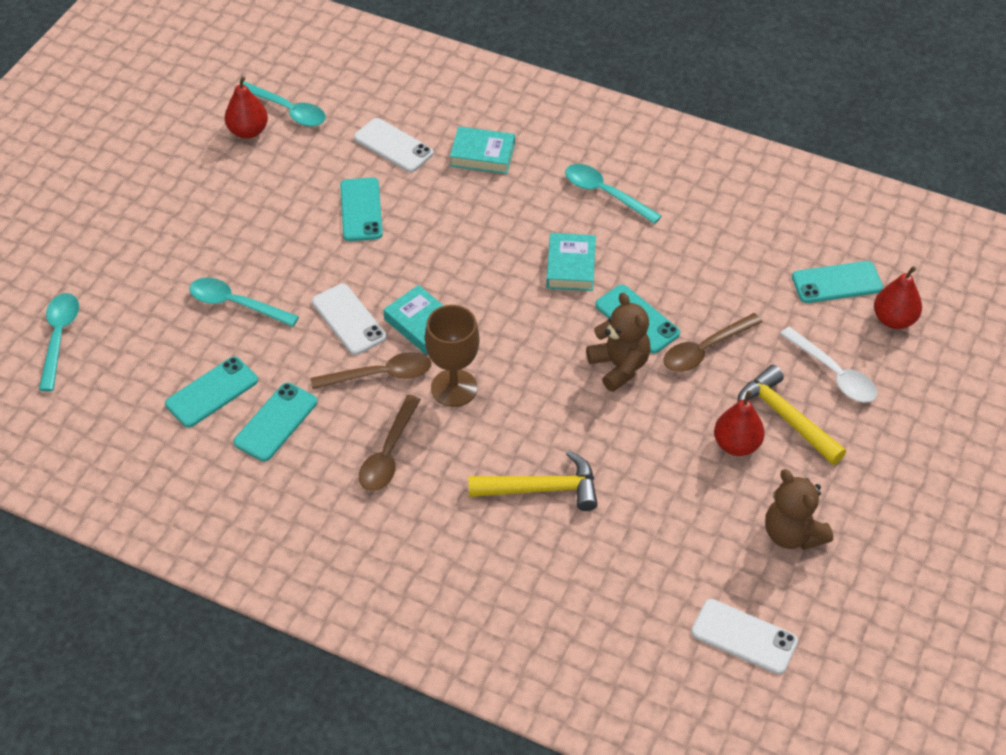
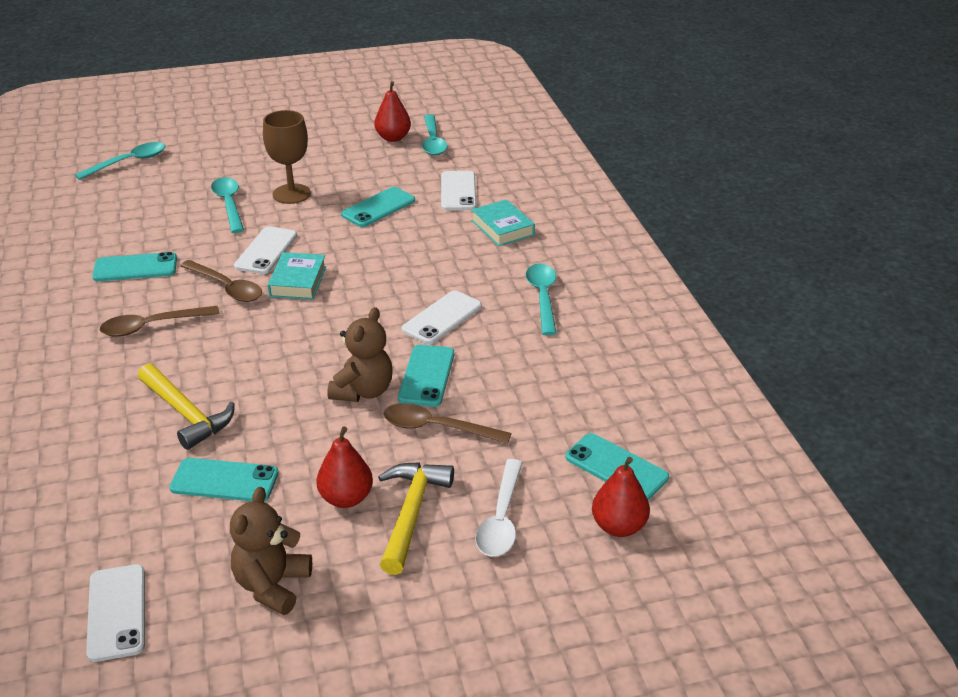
camera: 50 degrees right, 15 degrees down
(212, 392) = (137, 232): turquoise phone -> turquoise phone (224, 481)
(454, 388) = (249, 324): brown goblet -> brown goblet (291, 194)
(571, 266) = (442, 318): turquoise book -> white phone

